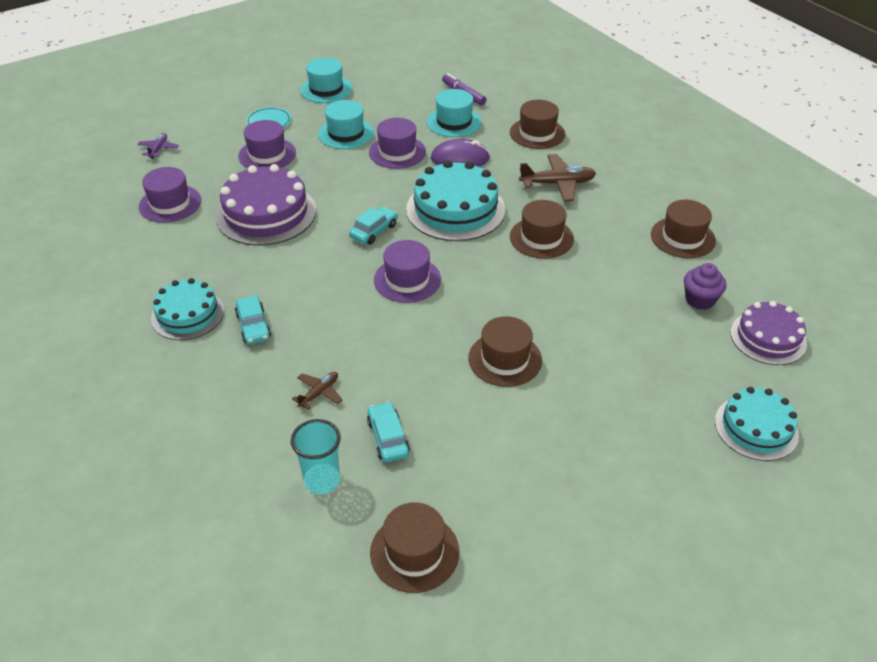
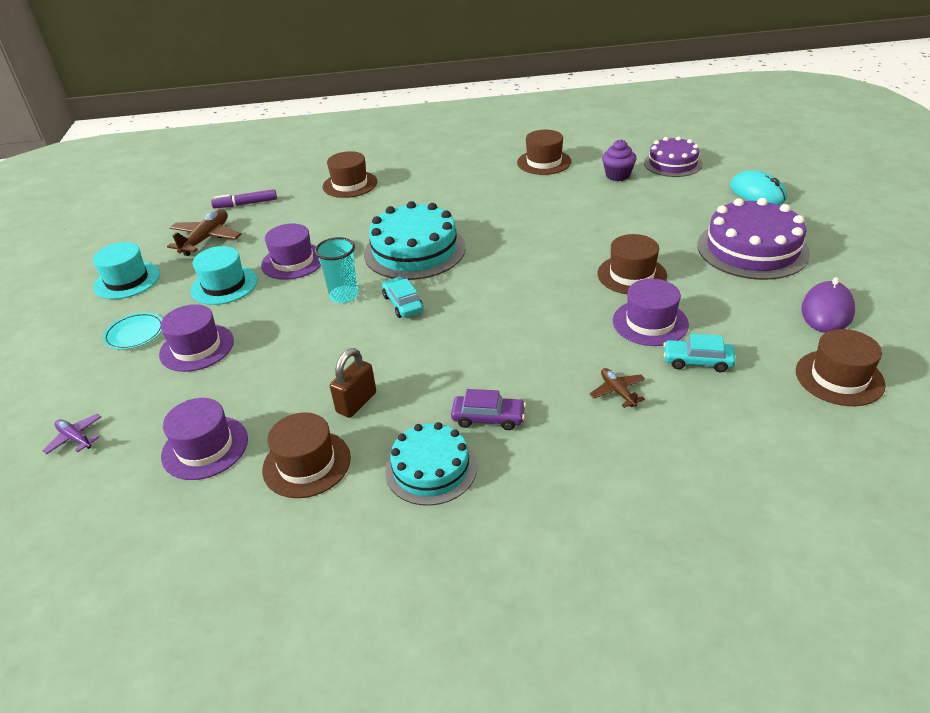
camera: 60 degrees left, 5 degrees down
(242, 252) = (356, 402): none -> brown padlock
(253, 326) = (488, 418): turquoise car -> purple car
(266, 213) = (304, 370): purple cake -> purple cake (752, 249)
(322, 480) = (737, 415): turquoise cup -> turquoise cup (344, 295)
(407, 280) = (492, 301): purple hat -> purple hat (650, 322)
(454, 122) = (283, 219): turquoise hat -> none
(460, 159) = (343, 230): purple mouse -> purple mouse (827, 311)
(541, 238) = (493, 219): brown hat -> brown hat (306, 464)
(557, 184) = (429, 193): brown plane -> brown plane (206, 239)
(756, 427) = (757, 193): turquoise cake -> turquoise mouse

